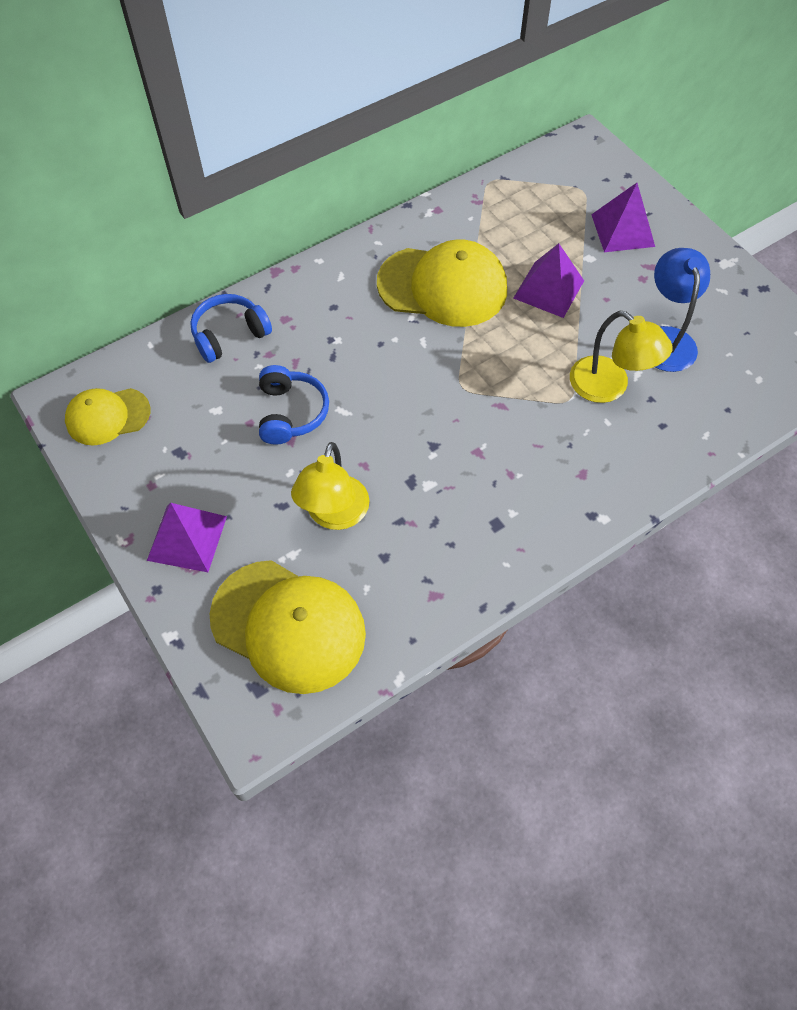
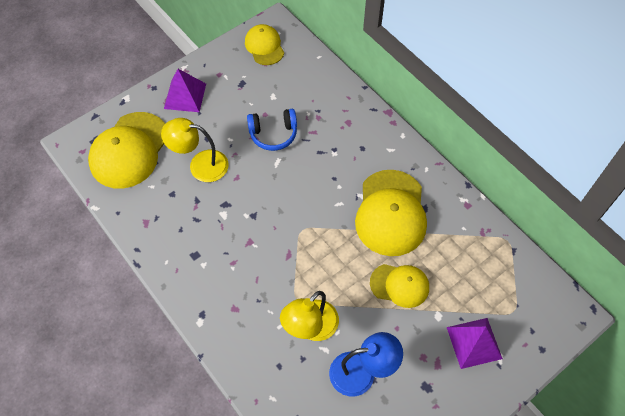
camera: 85 degrees right, 0 degrees up
(229, 335) = (331, 94): blue headphones -> none
(549, 289) = (399, 285): purple pyramid -> yellow cap

